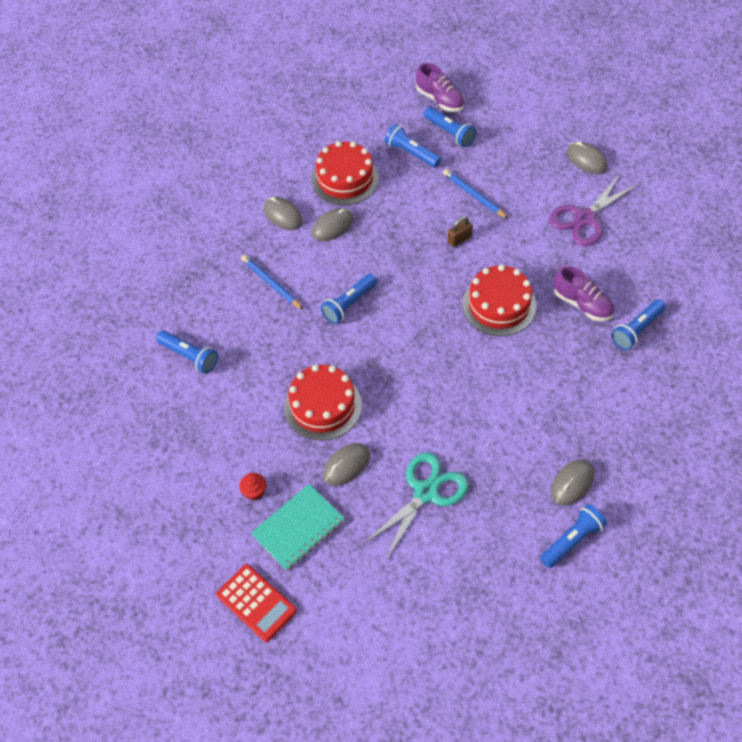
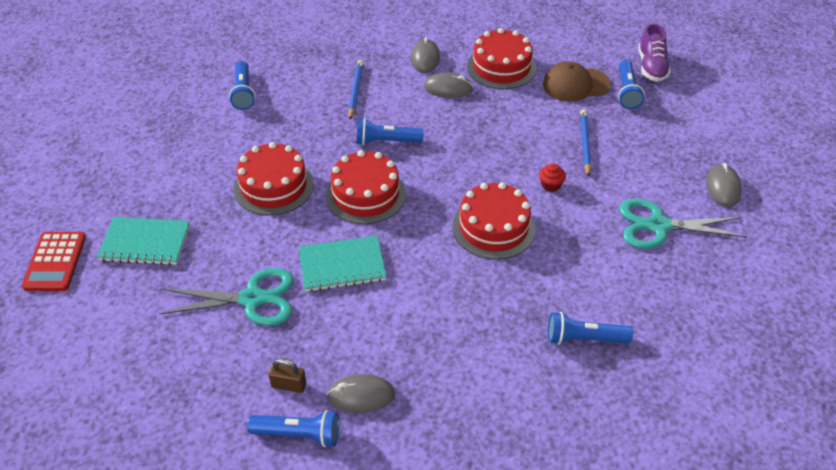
camera: 45 degrees right, 10 degrees down
(254, 491) = (156, 198): red cupcake -> red cupcake (551, 185)
(346, 465) = (231, 234): grey mouse -> none
(391, 355) = (365, 194): none -> red cake
(411, 153) = (575, 84): blue flashlight -> brown cap
(447, 417) = (342, 265): none -> turquoise notebook
(459, 239) = (529, 162): brown padlock -> brown padlock (289, 385)
(582, 304) = (564, 282): purple shoe -> none
(585, 218) = (658, 226): purple scissors -> turquoise scissors

